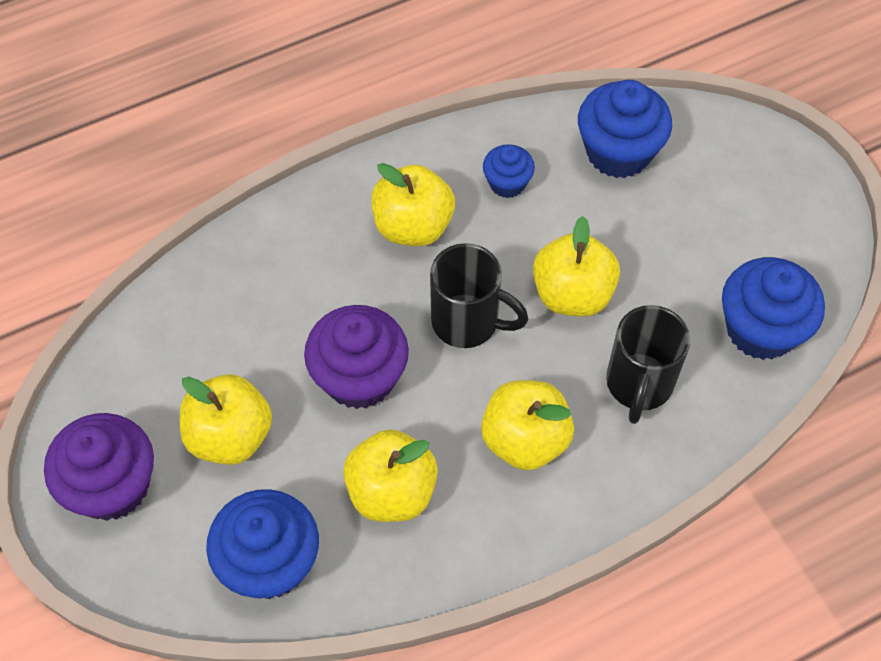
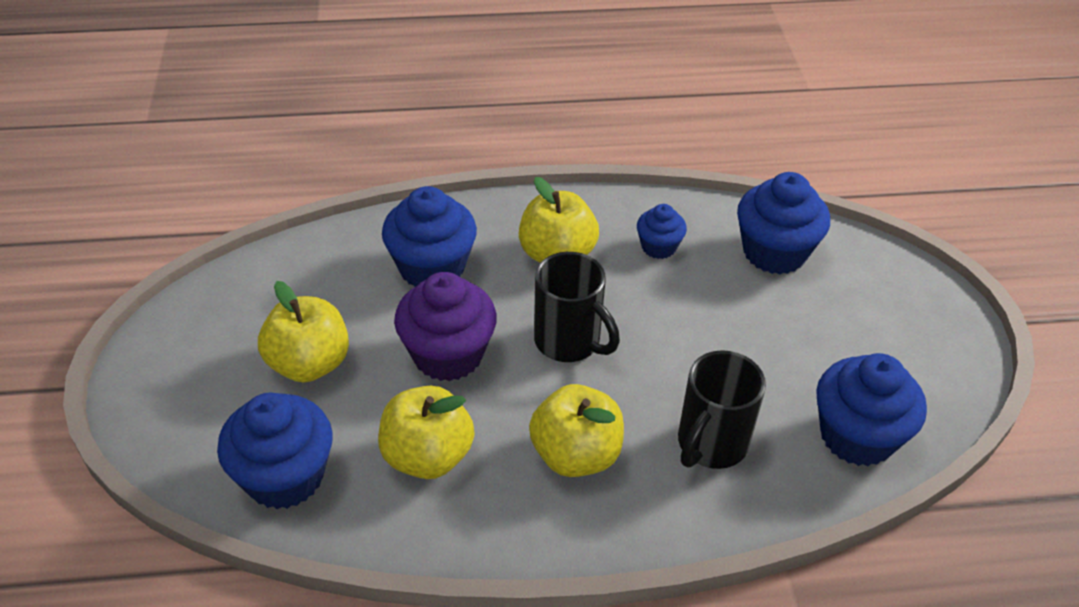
camera: 20 degrees right, 15 degrees down
(112, 486) = (187, 369): purple cupcake -> none
(297, 284) = (432, 268): none -> blue cupcake
(572, 294) = (679, 349): yellow apple -> none

